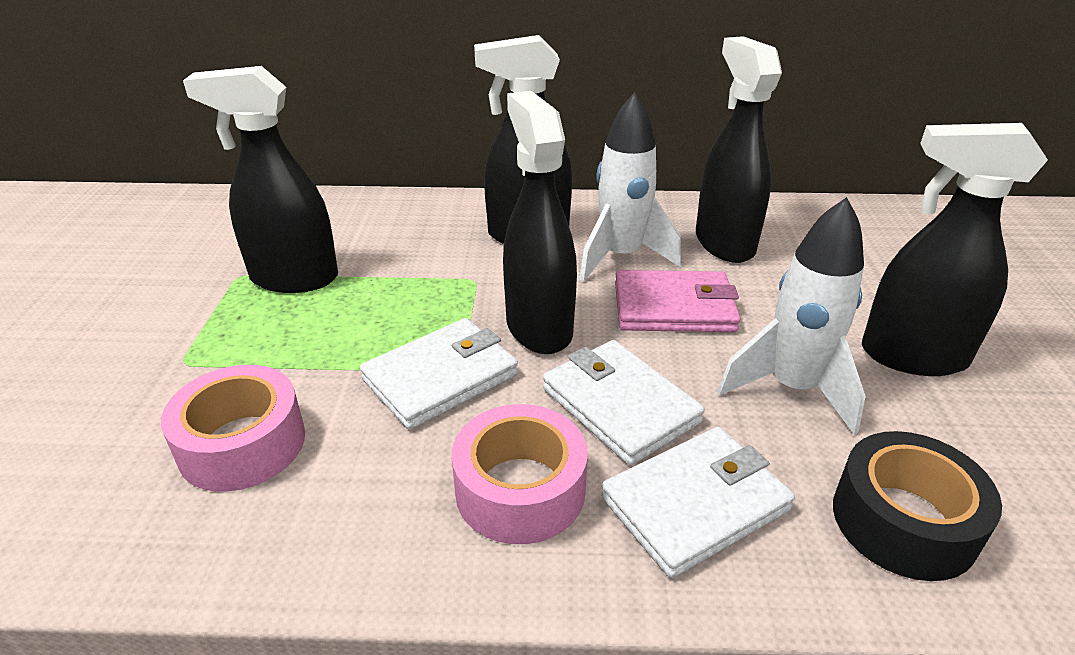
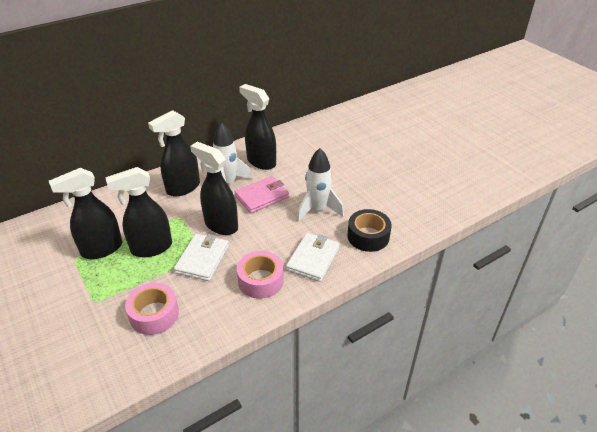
camera: 35 degrees left, 5 degrees up
(620, 405) = (270, 240): white wallet -> none
(912, 356) = (345, 182): black spray bottle -> black spray bottle (151, 248)

